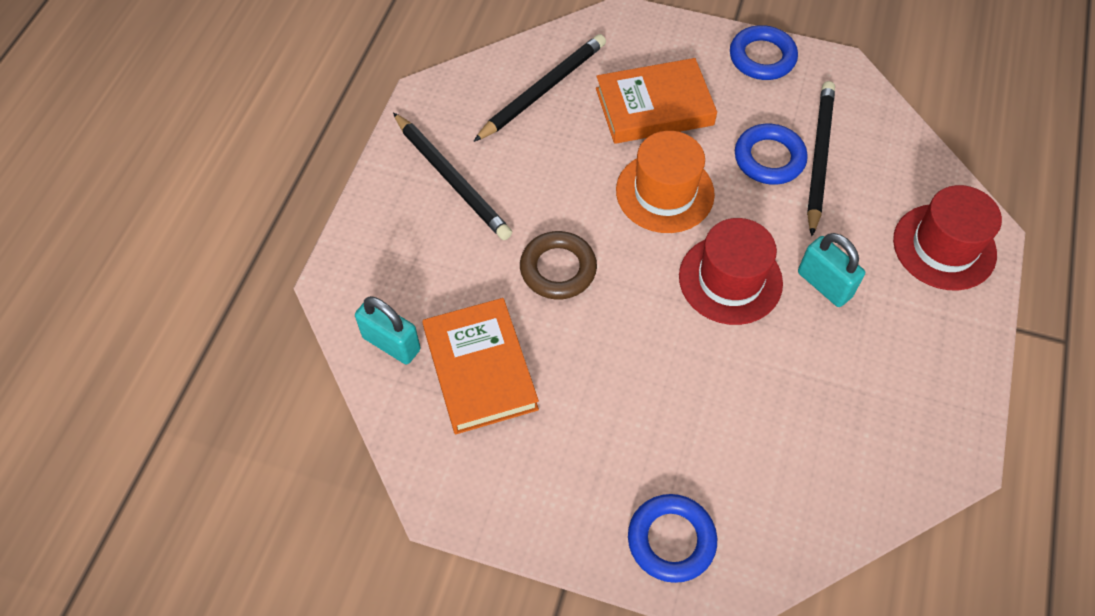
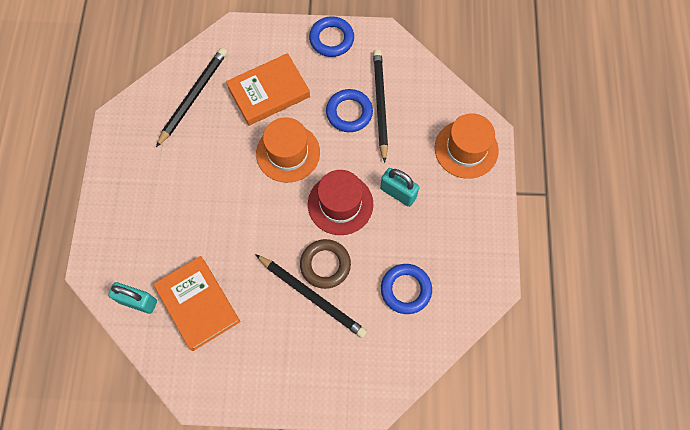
camera: 15 degrees left, 10 degrees up
(451, 179) = (148, 177): black pencil -> black pencil (312, 296)
(558, 269) = (231, 223): brown ring -> brown ring (325, 265)
(671, 540) = (337, 382): blue ring -> blue ring (405, 290)
(944, 247) = (466, 149): red hat -> orange hat

